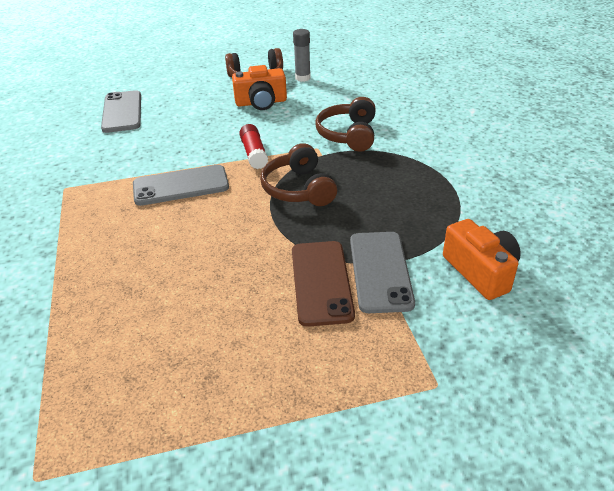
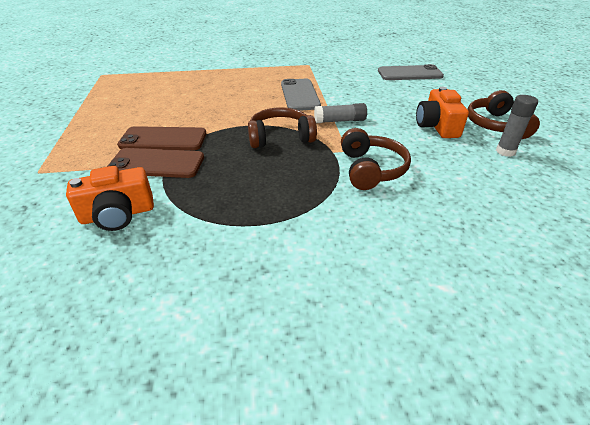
camera: 95 degrees right, 0 degrees up
(254, 153) = (340, 121): red glue stick -> grey glue stick
(348, 135) = (371, 169): brown headphones -> brown headphones turned 75 degrees clockwise
(380, 271) = (156, 163): grey phone -> brown phone

